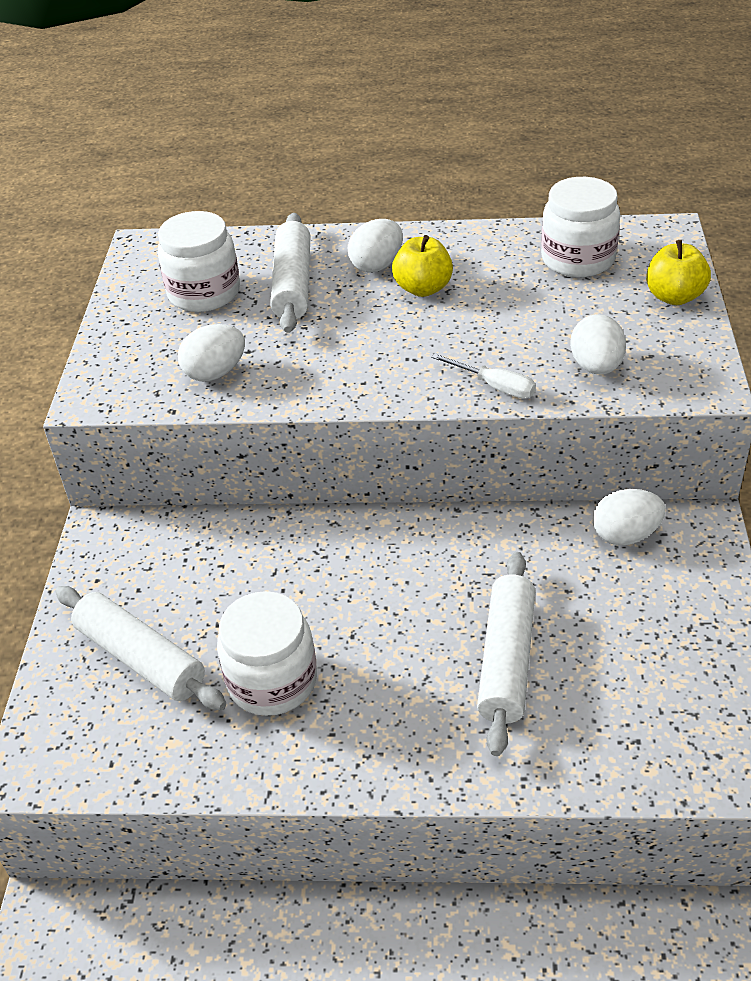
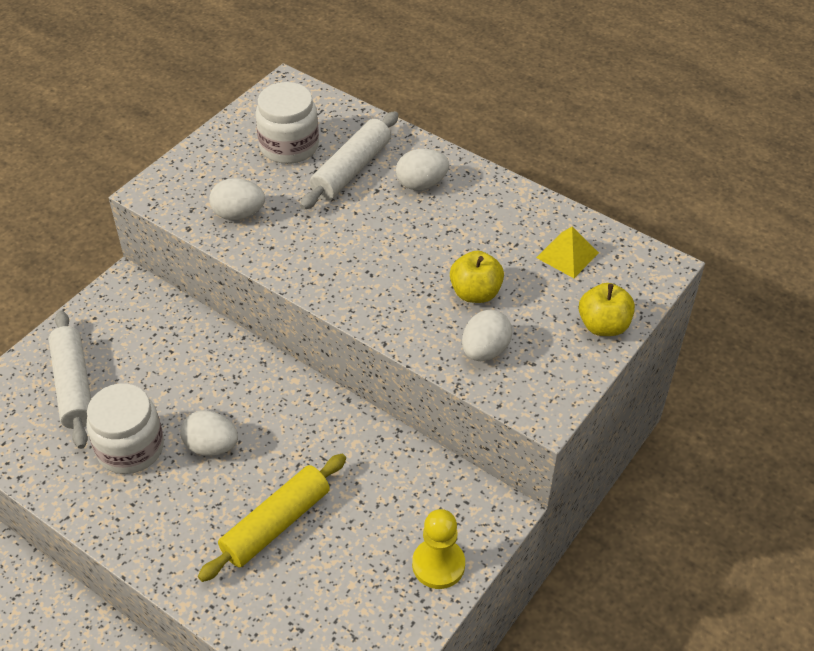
camera: 30 degrees right, 5 degrees up
(423, 288) = (433, 220): yellow apple -> yellow apple (475, 293)
(494, 386) = (401, 326): white screwdriver -> none
(506, 660) = (276, 524): white rolling pin -> yellow rolling pin
(578, 259) = (567, 255): white jar -> yellow pyramid
(625, 535) = (439, 487): white egg -> white egg (211, 446)
(699, 601) = (438, 565): none -> yellow pawn

